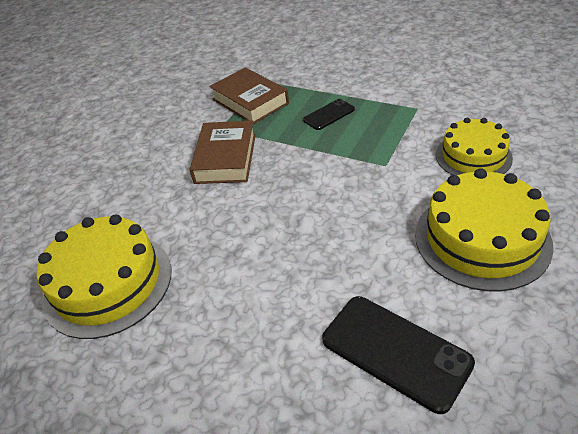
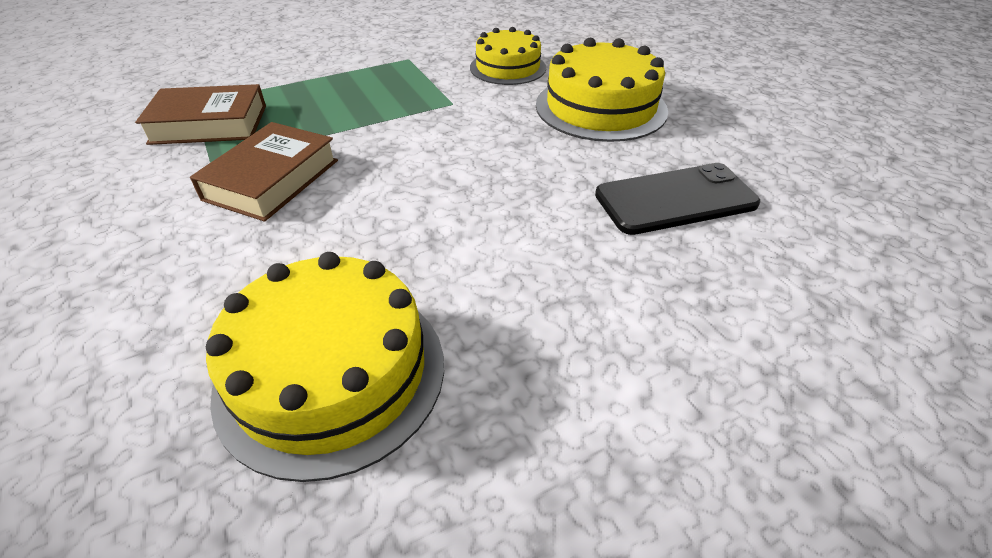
camera: 60 degrees left, 0 degrees up
(225, 158) = (272, 180): brown book -> brown book turned 75 degrees clockwise
(329, 115) = (331, 95): black phone -> none

